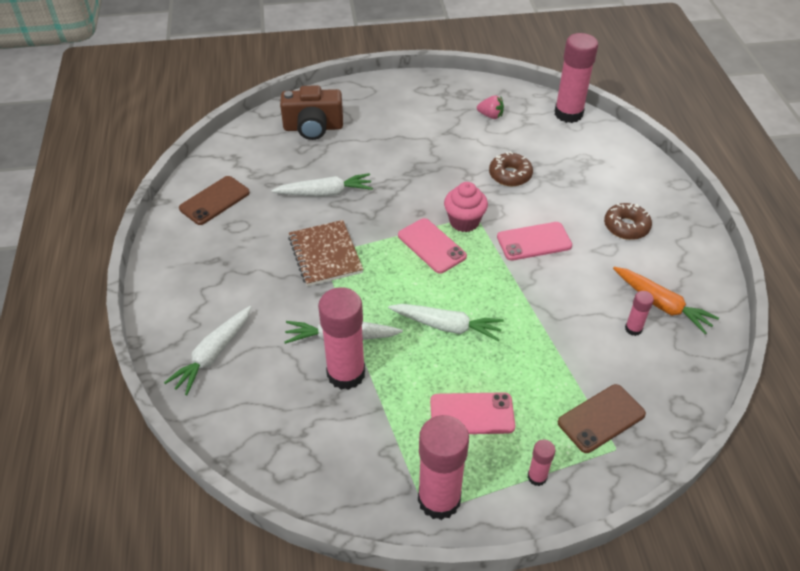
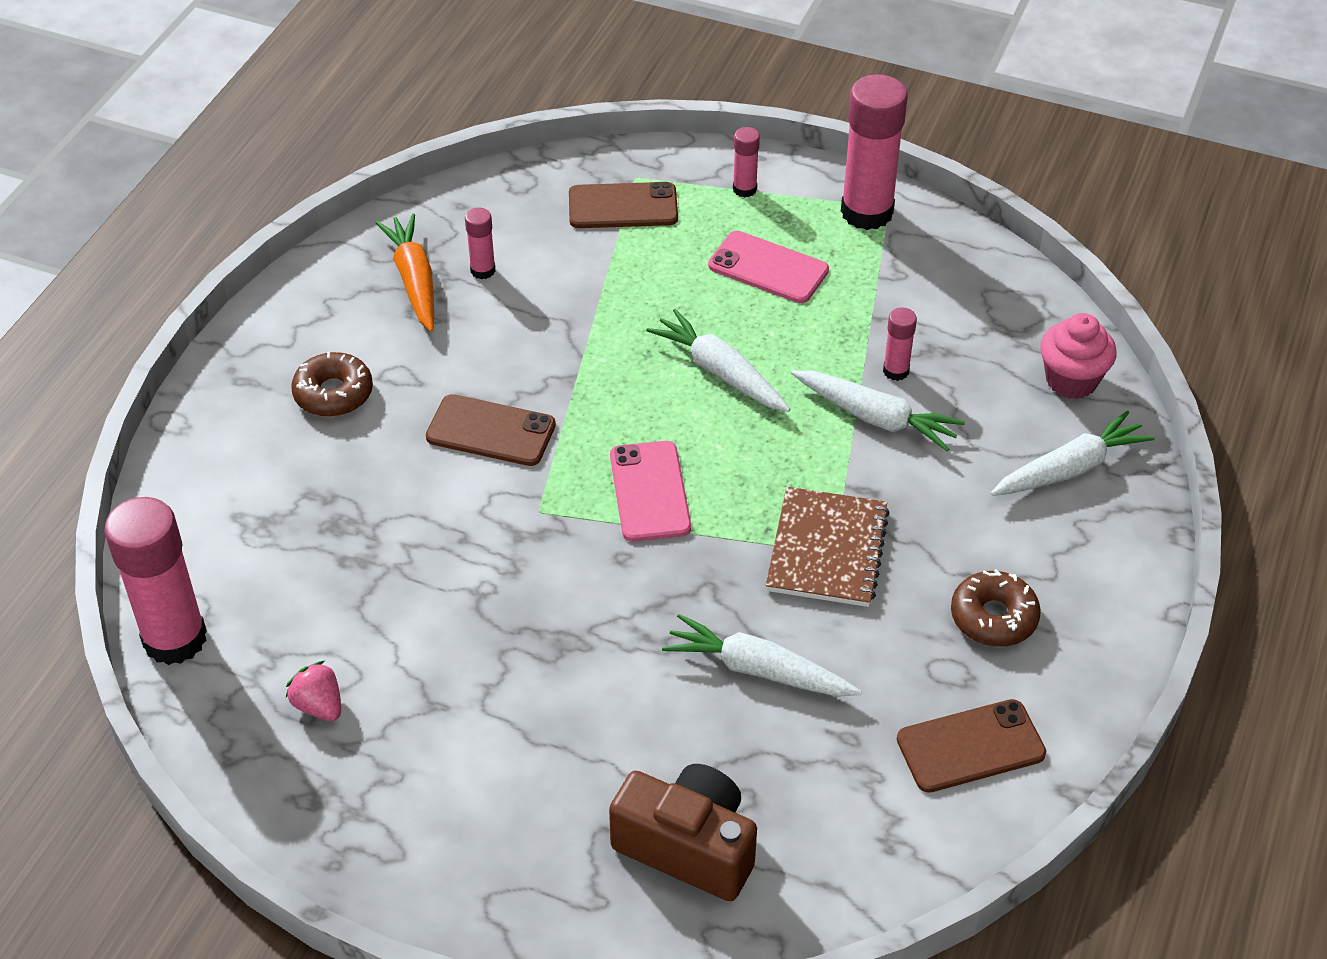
camera: 150 degrees left, 0 degrees up
(346, 373) = (896, 371): pink glue stick -> pink glue stick, size x0.47
(464, 222) = (565, 509): pink cupcake -> pink cupcake (1071, 380)
(510, 175) = (413, 559): brown donut -> brown donut (993, 617)
(534, 241) = (491, 431): pink phone -> brown phone

